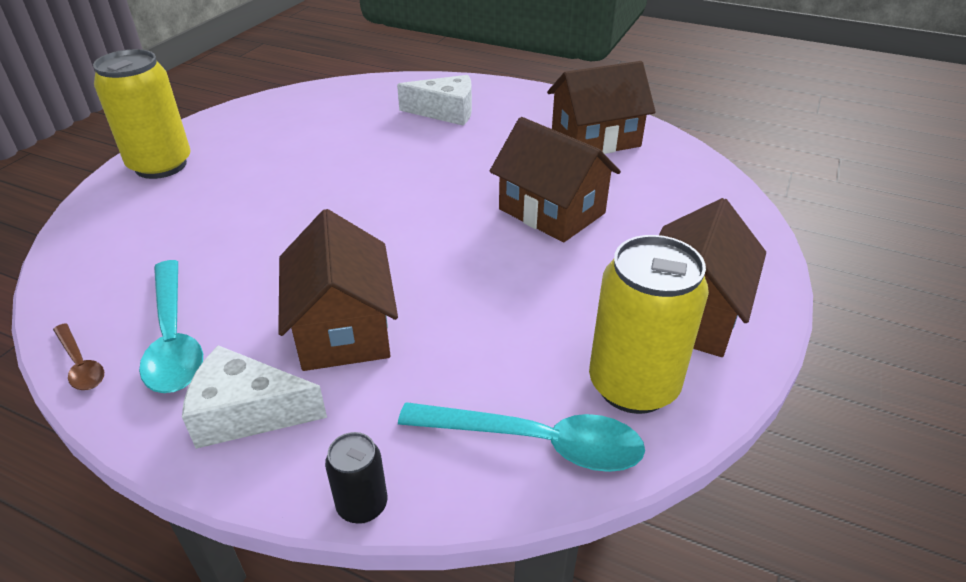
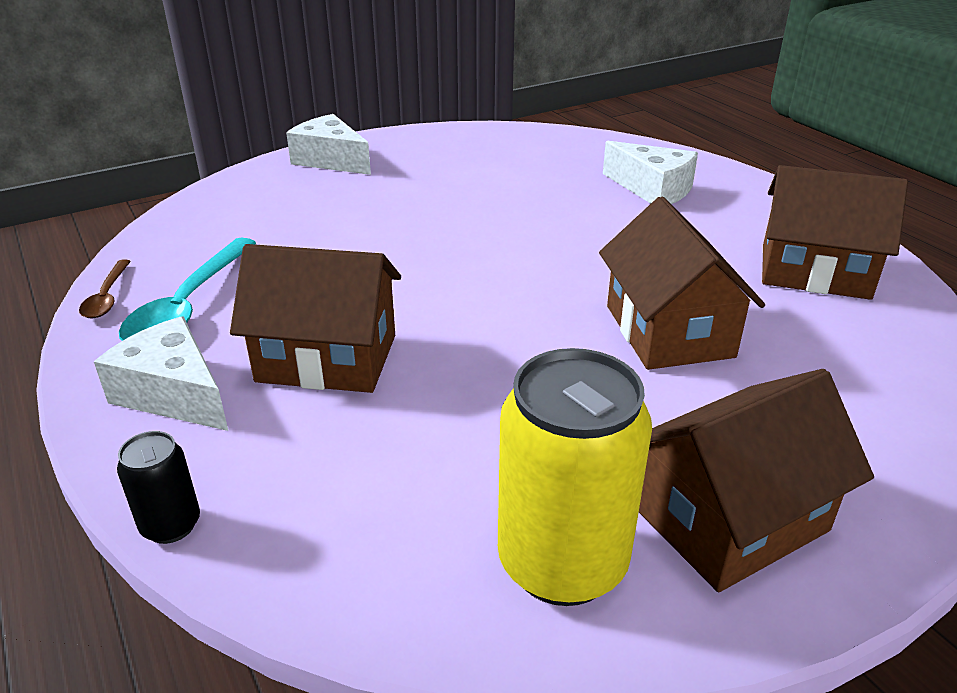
camera: 35 degrees right, 5 degrees down
(161, 165) = (331, 160): yellow can -> white cheese
(343, 328) = (327, 358): brown house -> brown house turned 75 degrees clockwise
(536, 442) = (387, 561): turquoise spoon -> none

